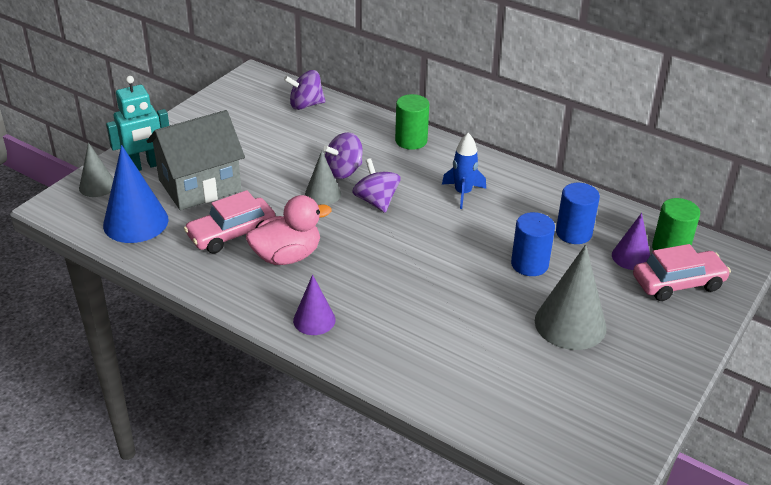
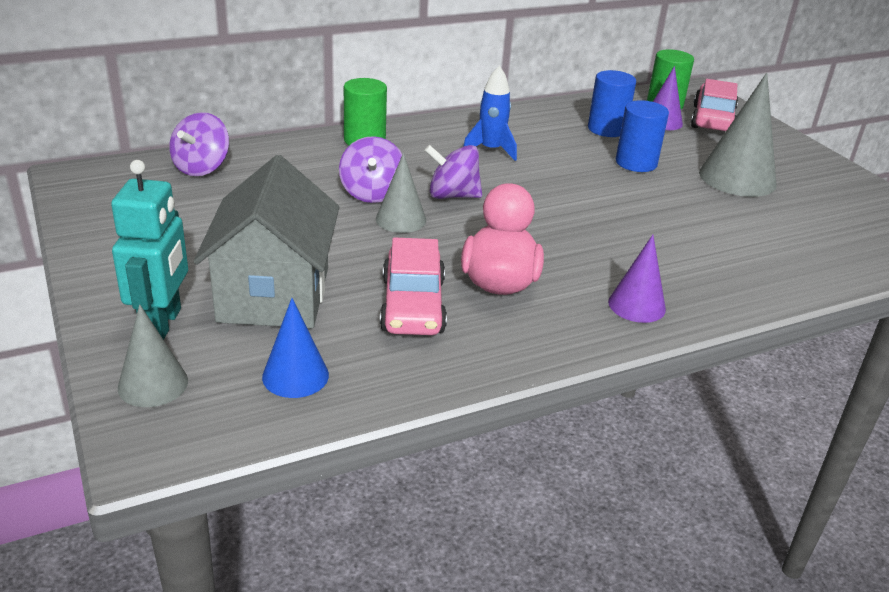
camera: 60 degrees left, 5 degrees down
(135, 222) = (295, 376): blue cone -> blue cone, size x0.59

